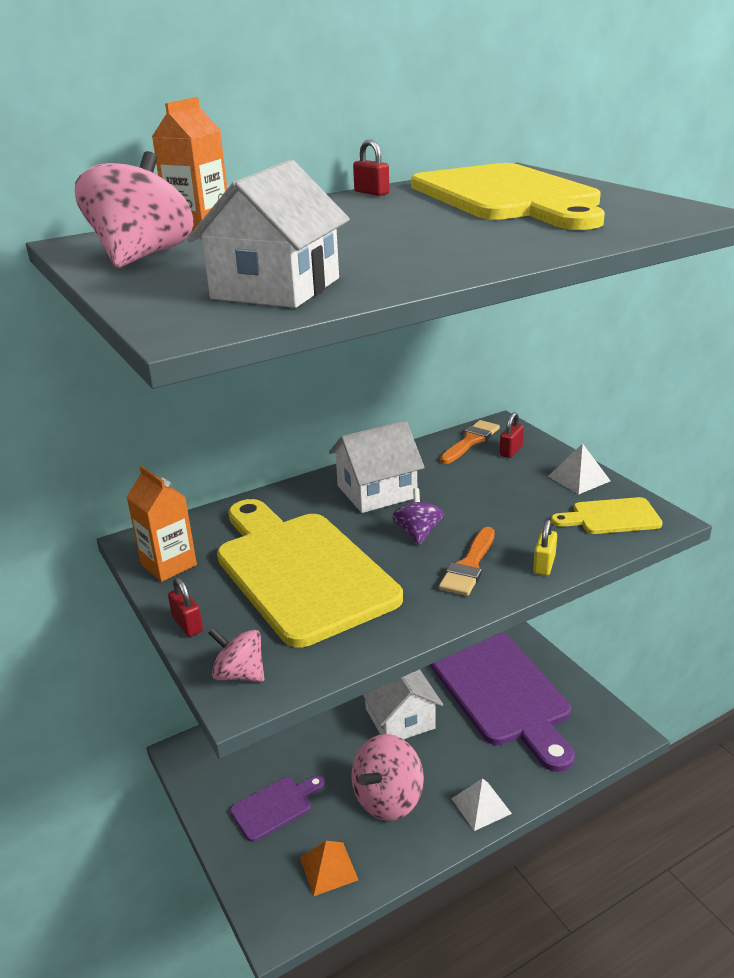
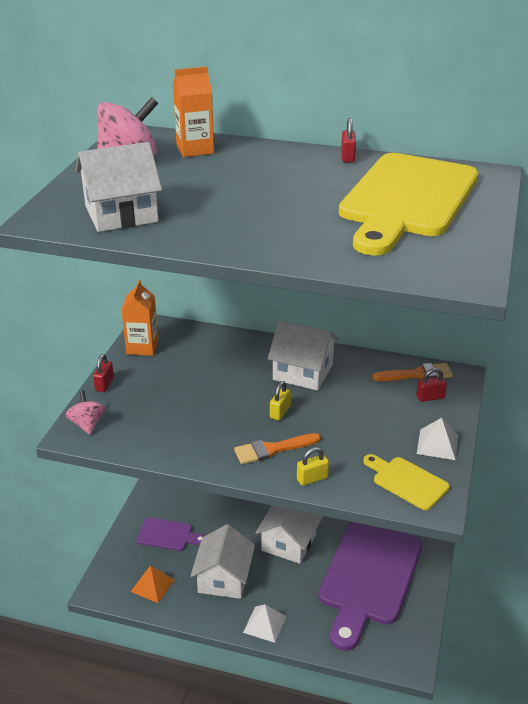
camera: 45 degrees right, 5 degrees up
(300, 571) = (190, 392): yellow cutting board -> none
(388, 799) = (224, 578): pink spinning top -> white house
(418, 533) = (280, 412): purple spinning top -> yellow padlock

